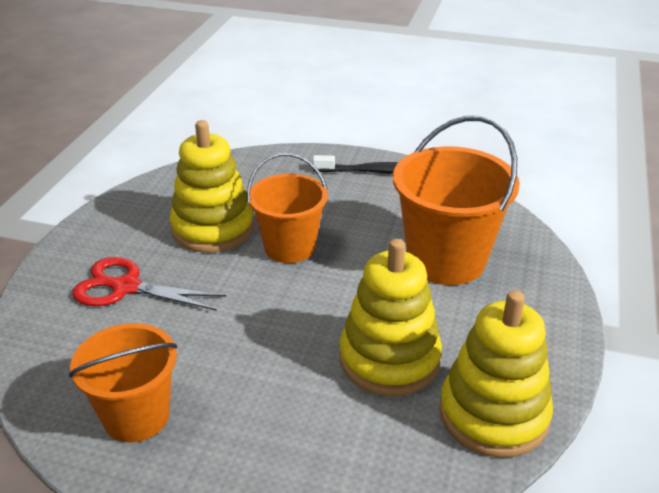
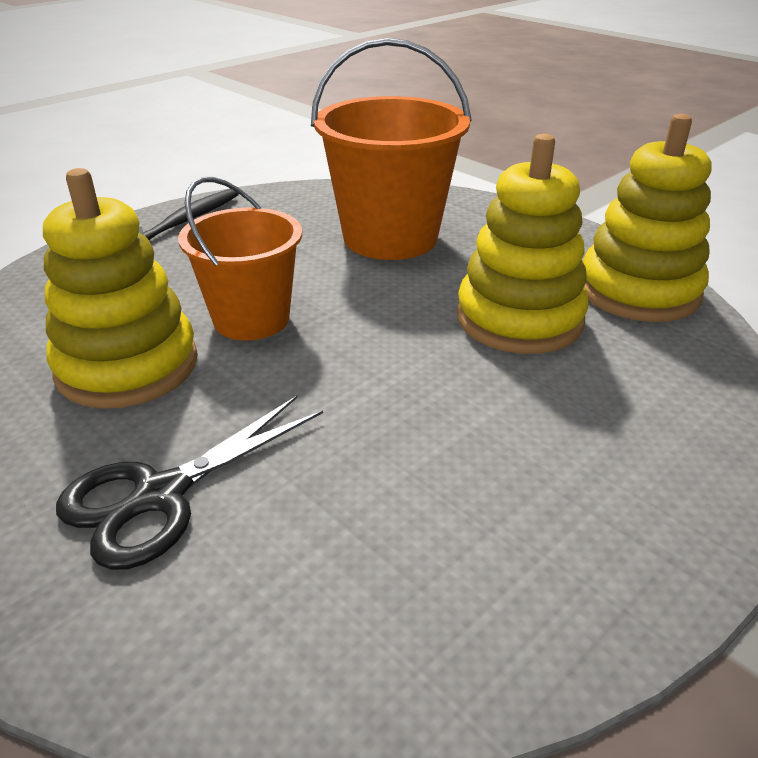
camera: 60 degrees left, 0 degrees up
(125, 287) = (159, 496): red scissors -> black scissors
(136, 416) = (486, 565): orange bucket -> none

